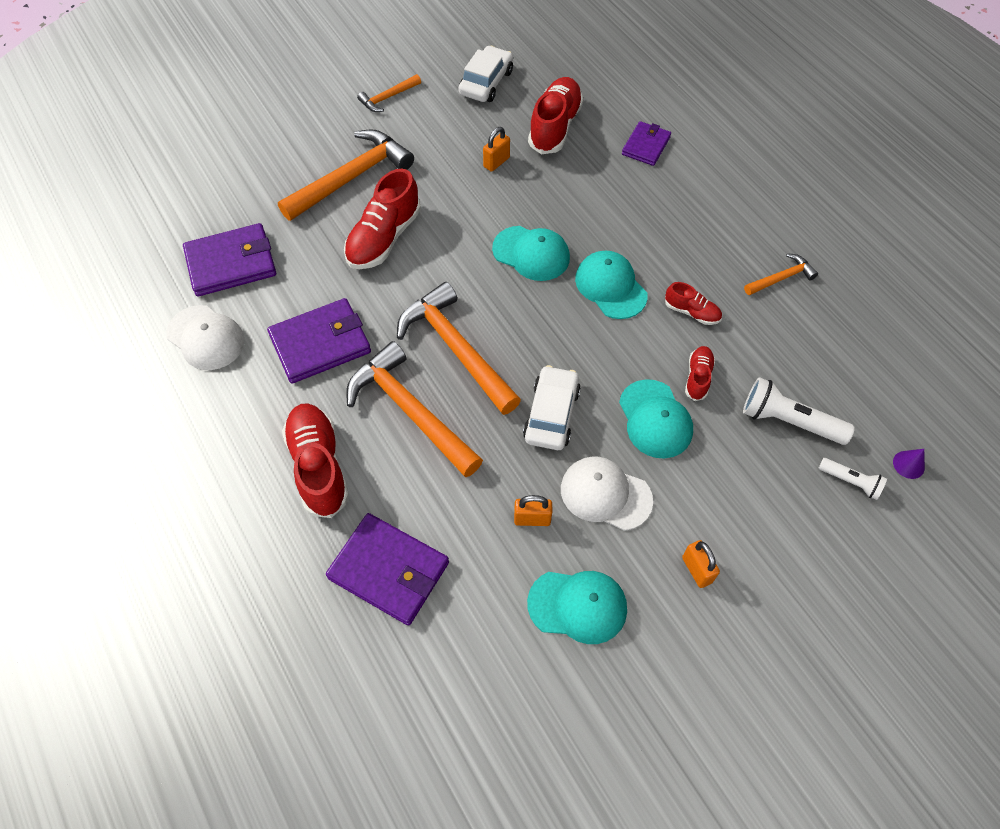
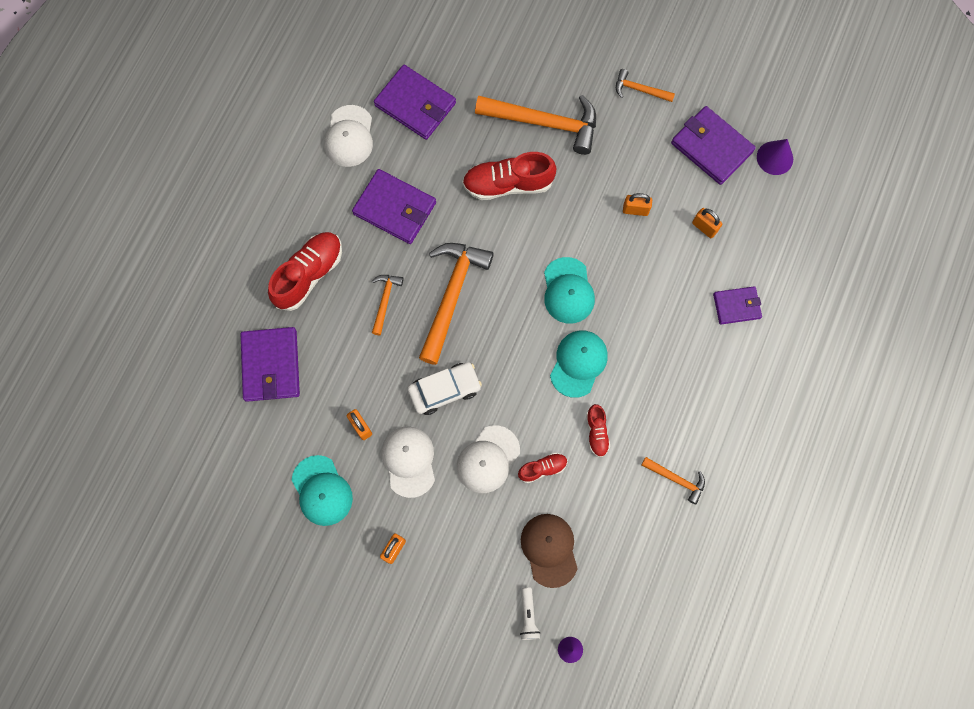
camera: 55 degrees right, 15 degrees up
(411, 411) = (385, 301): orange hammer -> orange hammer, size x0.50
(486, 82) = (711, 147): white car -> purple wallet
(533, 51) = (775, 158): none -> purple cone
(555, 127) = (704, 227): red shoe -> orange padlock
(655, 419) = (488, 459): turquoise cap -> white cap
(788, 421) = (549, 549): white flashlight -> brown cap

